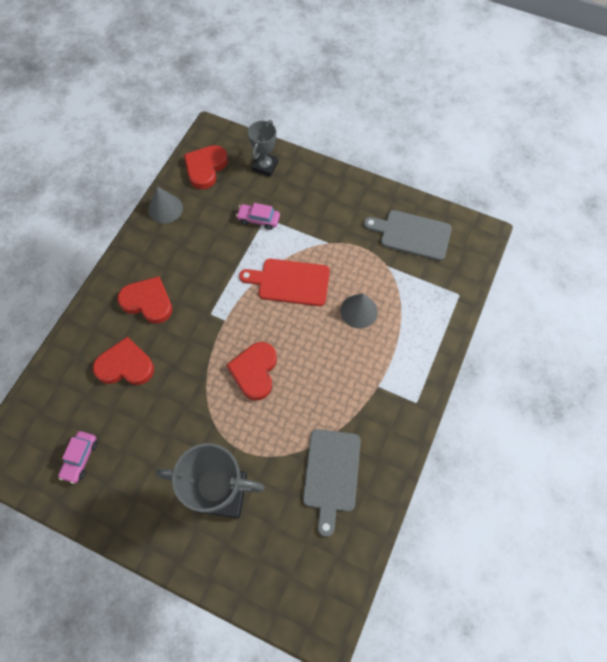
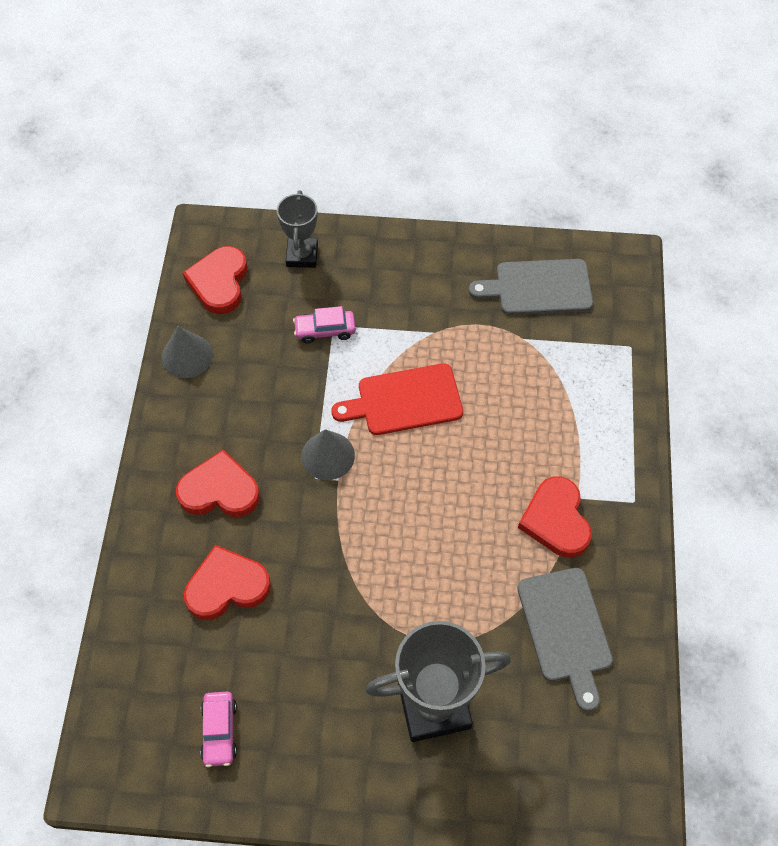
camera: 20 degrees left, 5 degrees down
(254, 371) = (408, 534): red heart -> red heart (556, 520)
(359, 311) = (511, 409): grey cone -> grey cone (328, 455)

